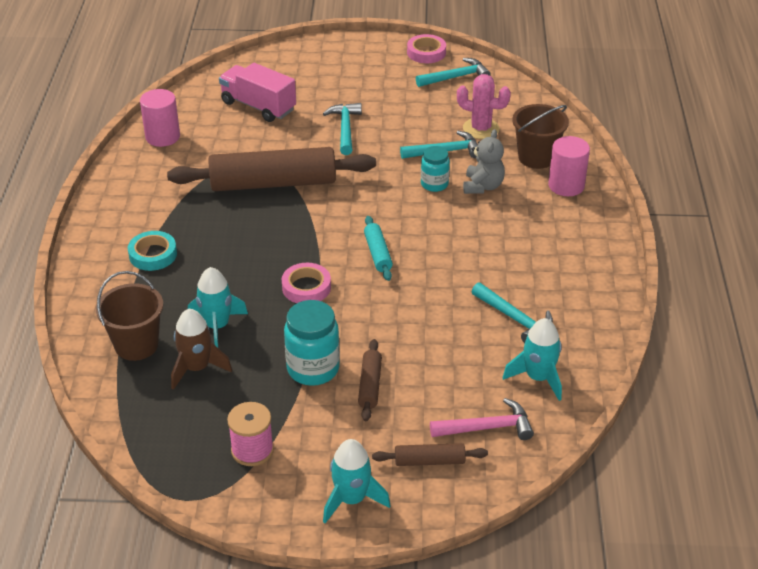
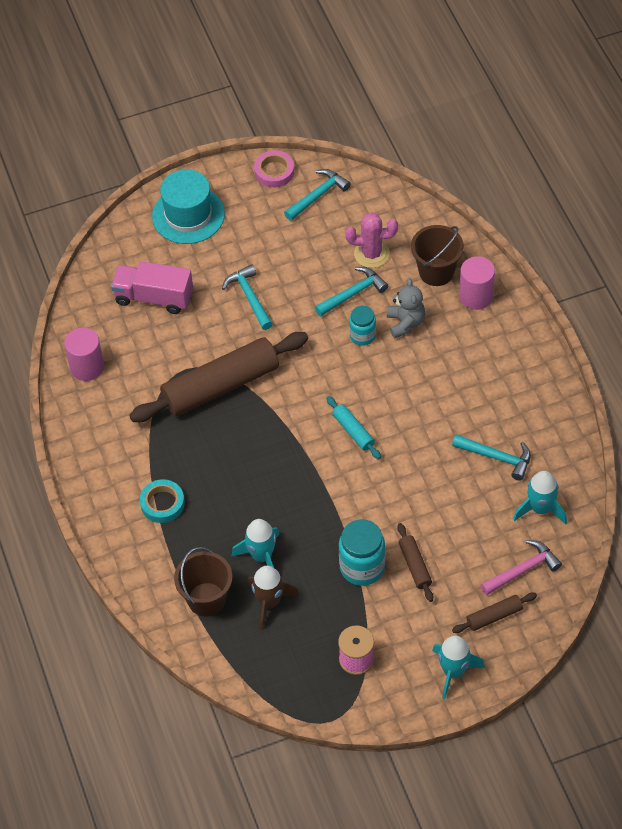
camera: 20 degrees left, 15 degrees up
(306, 287) = (312, 489): pink tape -> none
(329, 61) = (188, 215): none -> turquoise hat

